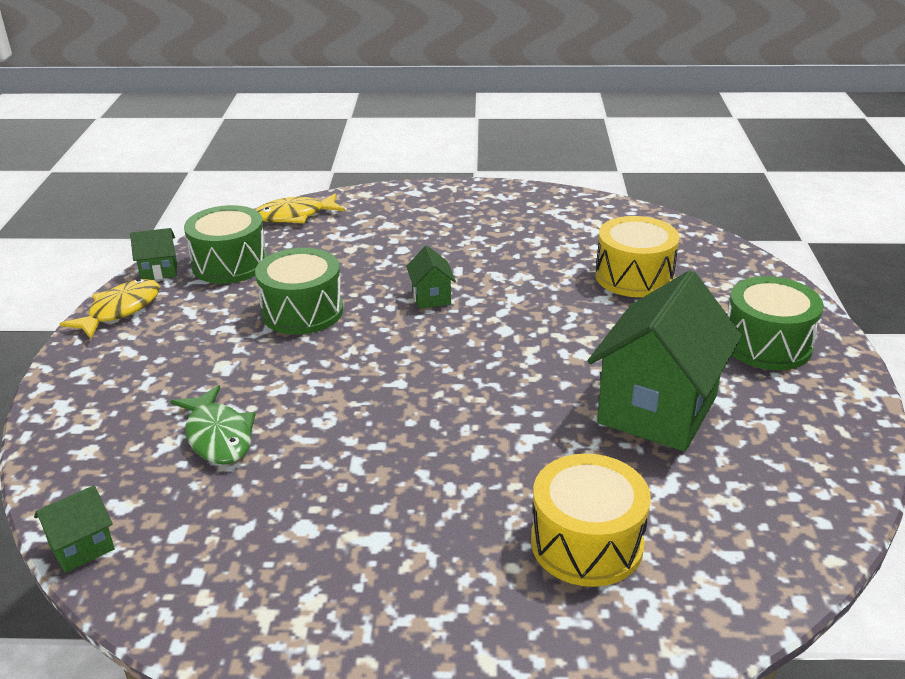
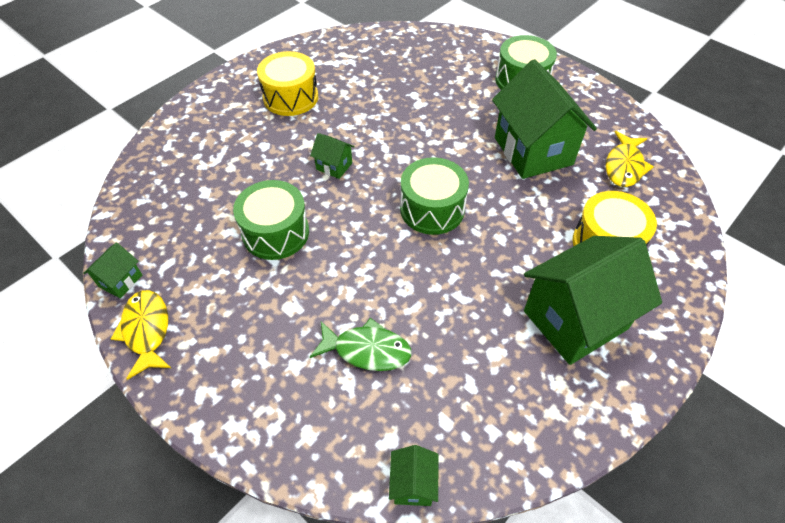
camera: 50 degrees left, 20 degrees up
(230, 264) = (166, 236): green drum -> green drum (432, 209)
(295, 216) = (148, 168): yellow fish -> yellow fish (624, 166)
(425, 571) = (575, 320): none -> green house
(634, 276) = (413, 79): yellow drum -> yellow drum (290, 97)

